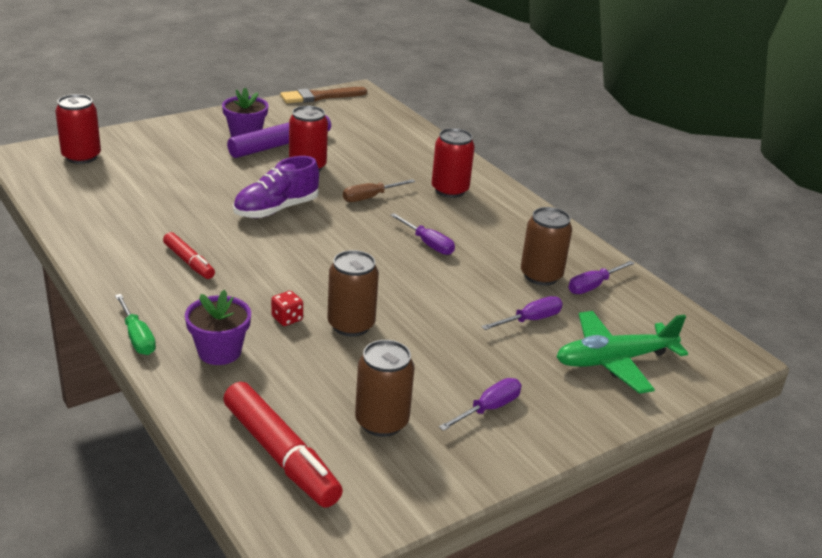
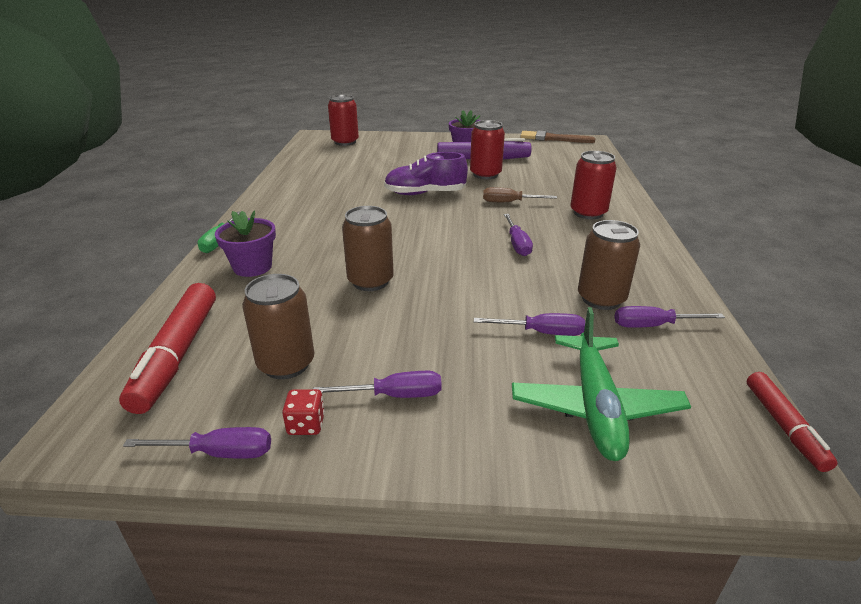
camera: 40 degrees right, 0 degrees up
(189, 262) = (319, 208): red marker -> red marker (784, 426)
(287, 318) = (330, 261): red dice -> red dice (306, 424)
(425, 500) = (219, 453): none -> purple screwdriver
(614, 360) = (595, 406): green plane -> green plane turned 105 degrees counterclockwise

